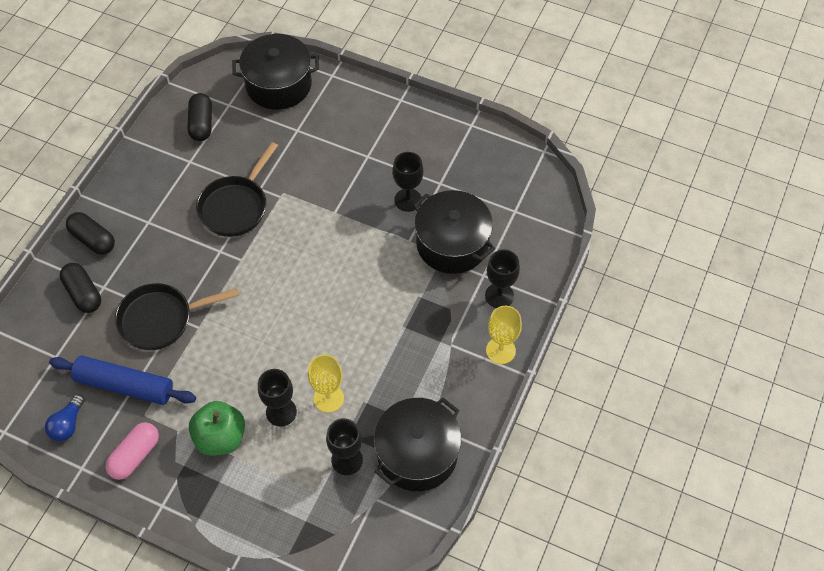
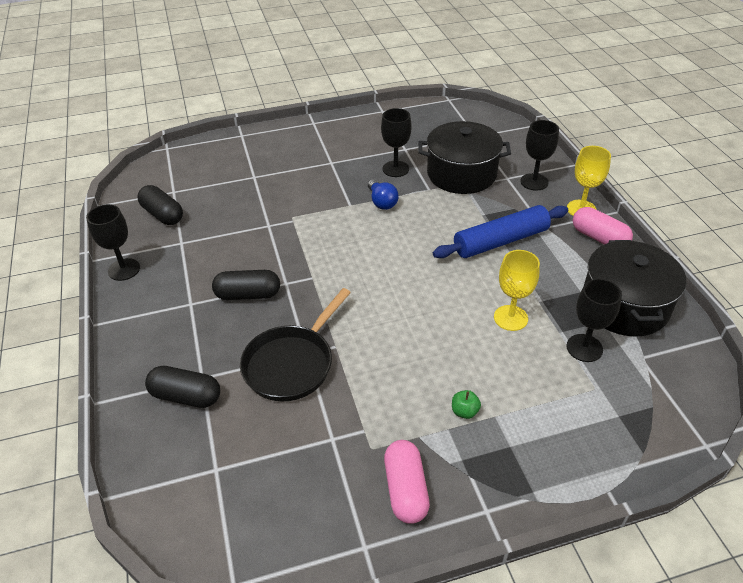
camera: 40 degrees left, 15 degrees down
(68, 424) = (301, 518): blue light bulb -> blue light bulb (382, 202)
(93, 239) = (147, 349): black capsule -> black capsule (248, 295)
(125, 385) = (321, 438): blue rolling pin -> blue rolling pin (500, 241)
(220, 437) = (464, 411): green apple -> green apple, size x0.43
(236, 206) = (262, 247): black pan -> none
(279, 84) = (203, 160): black pot -> none
(281, 412) = (488, 354): black goblet -> black goblet (124, 269)
(477, 386) = (599, 238): none -> pink capsule

